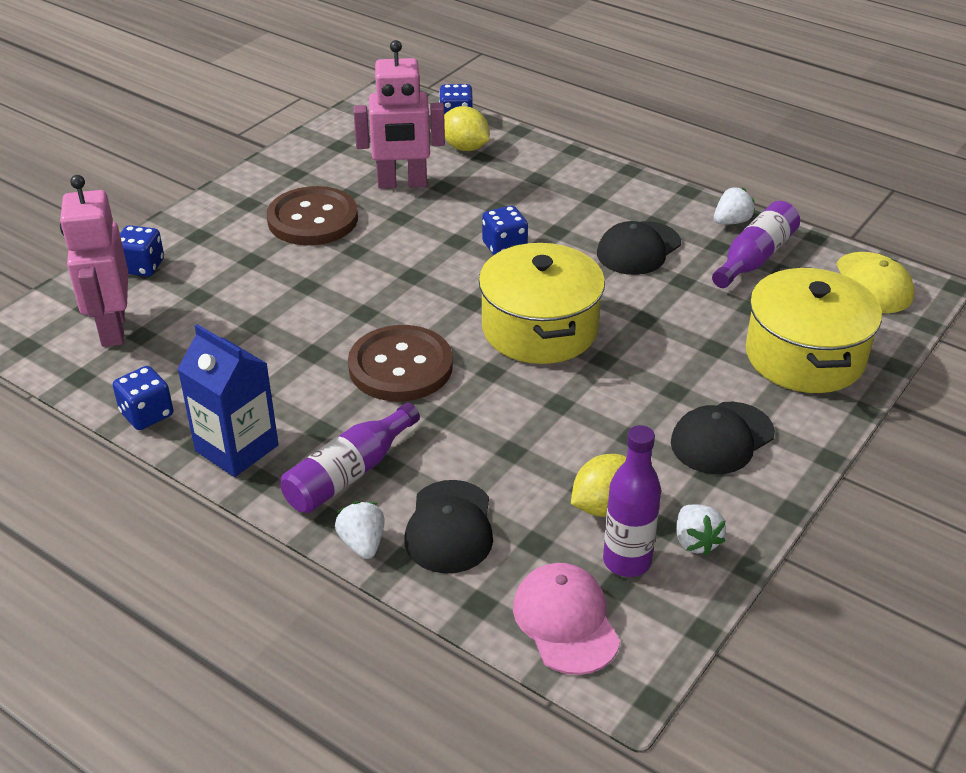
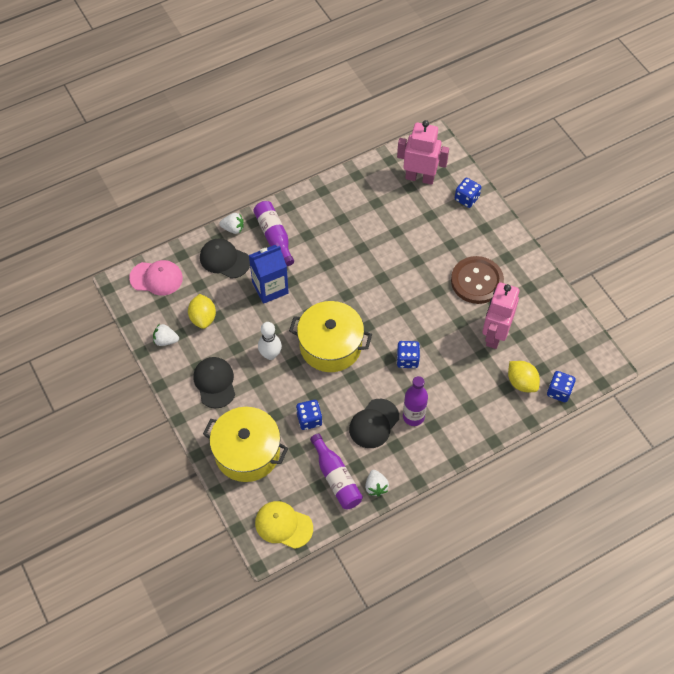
camera: 115 degrees right, 20 degrees up
(147, 414) = (351, 178): blue dice -> blue dice (309, 419)
(236, 448) = (311, 203): blue carton -> blue carton (270, 288)
(400, 366) = (333, 278): brown button -> none
(465, 148) = (521, 382): yellow lemon -> yellow lemon turned 75 degrees clockwise
(611, 390) = (270, 354): none -> white bowling pin
(627, 561) = (171, 311): purple bottle -> purple bottle (413, 416)
(638, 249) = (374, 423): black cap -> black cap turned 120 degrees counterclockwise

